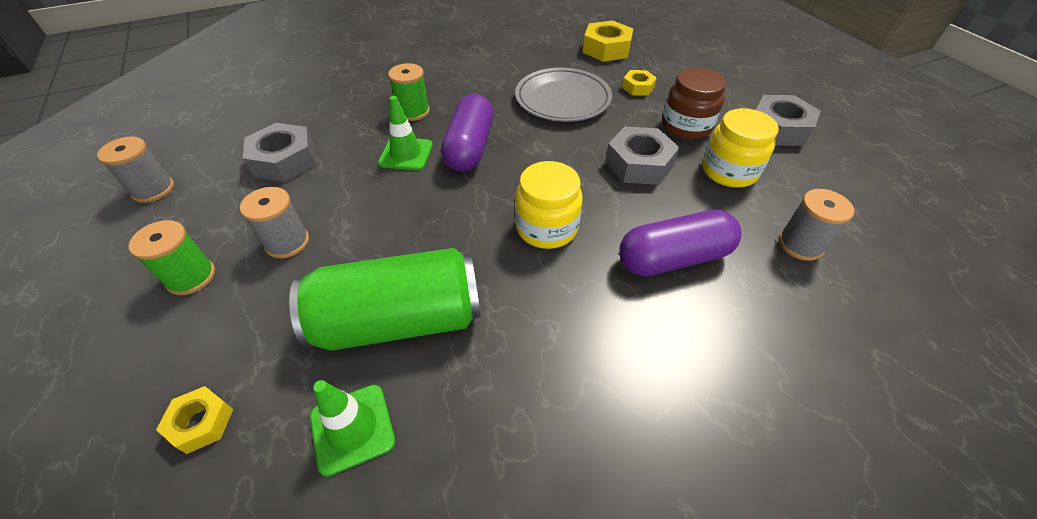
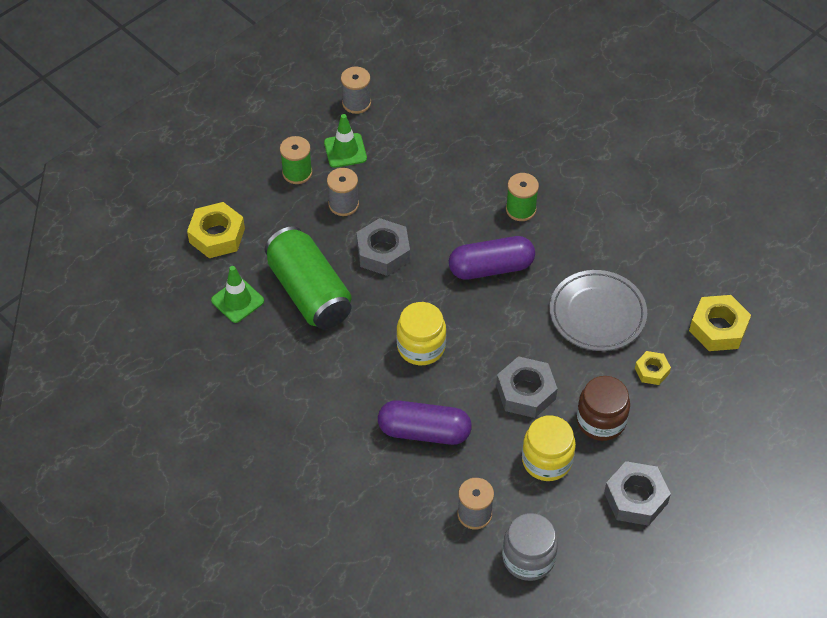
camera: 70 degrees right, 5 degrees up
(201, 422) = (217, 235): yellow nut -> yellow nut, size x1.75
(284, 160) = (419, 157): grey nut -> grey nut (383, 252)
(406, 154) = (462, 229): green traffic cone -> green traffic cone (345, 150)
(673, 258) = (424, 432): purple capsule -> purple capsule turned 45 degrees counterclockwise
(859, 216) = (528, 558): none -> grey jar

